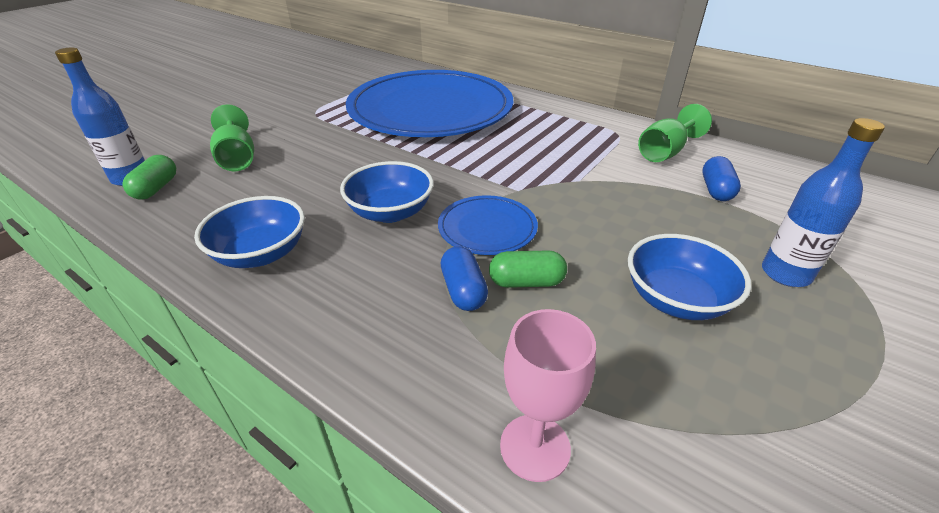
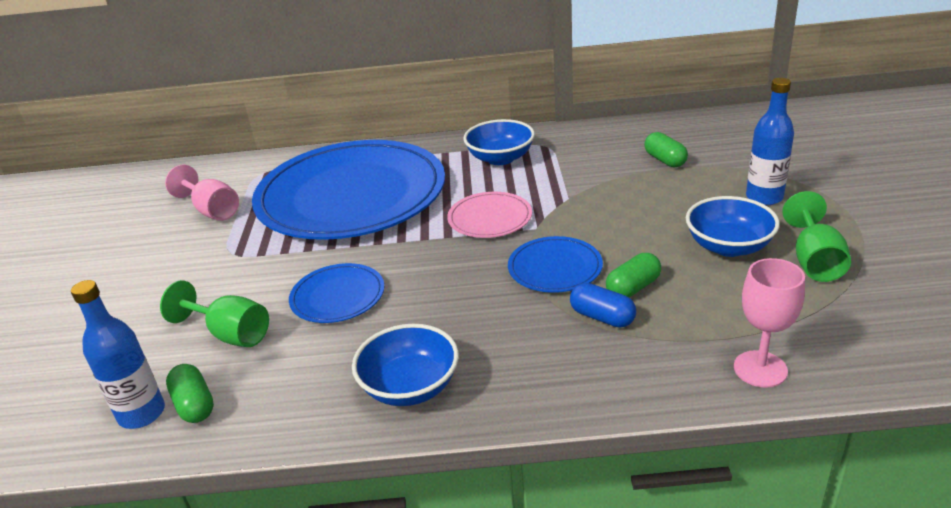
camera: 35 degrees left, 5 degrees down
(322, 167) = (337, 296): none -> blue plate
(345, 85) = (212, 211): none -> pink goblet
(390, 212) = (463, 297): blue bowl -> blue bowl (500, 158)
(496, 166) = (490, 218): none -> pink plate
(665, 152) = (598, 146): green goblet -> green goblet (814, 261)
(716, 190) = (665, 160): blue capsule -> green capsule

